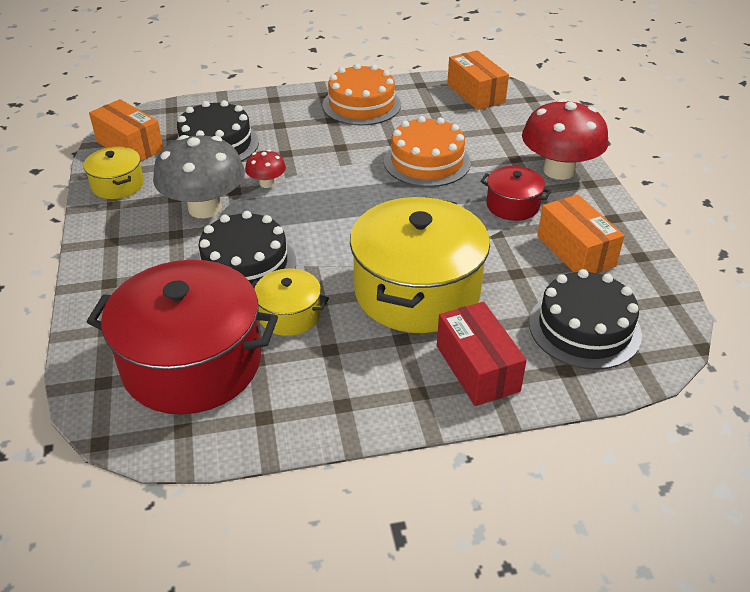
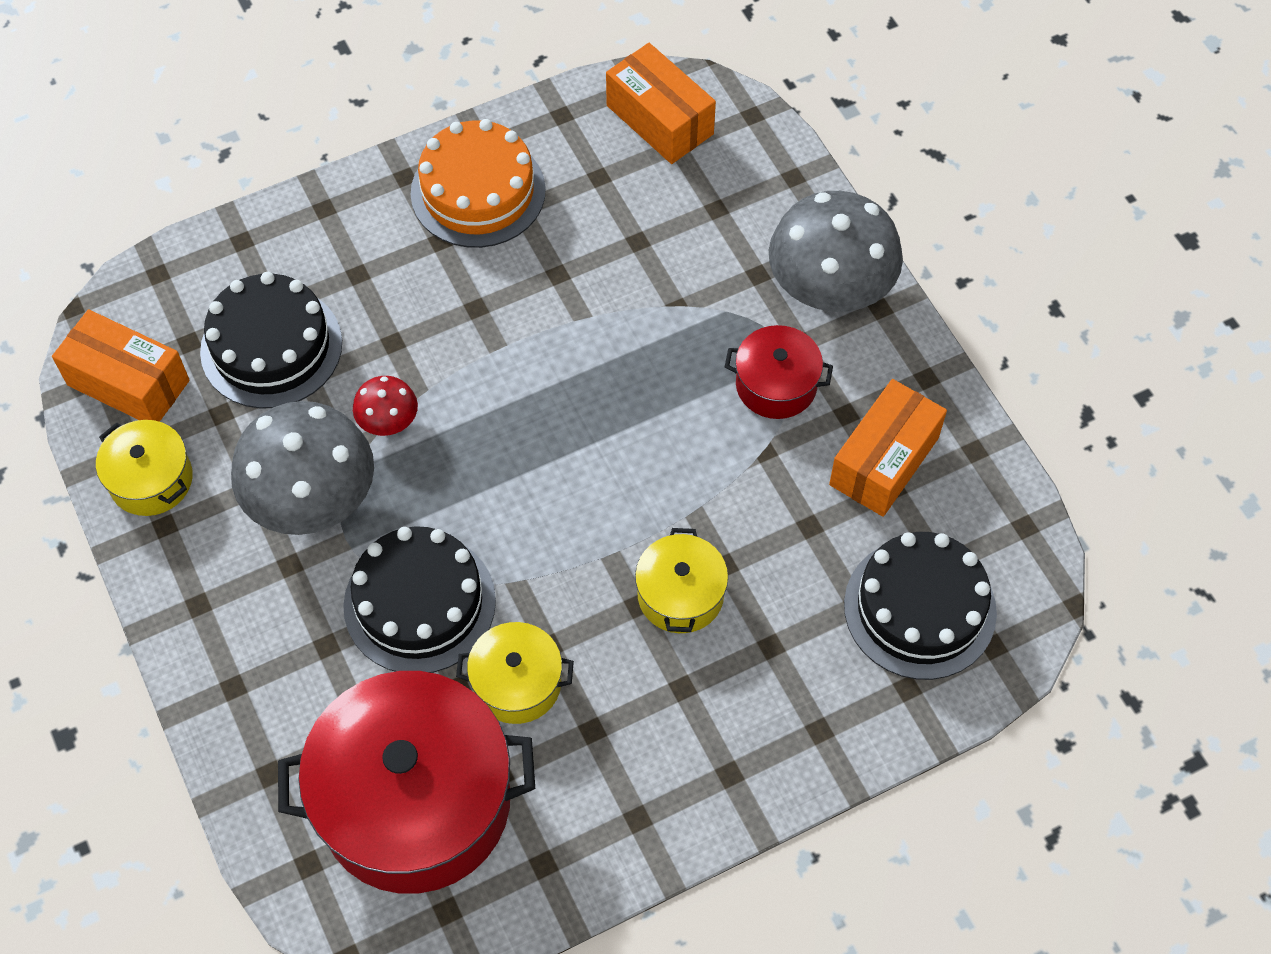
camera: 15 degrees left, 20 degrees up
(417, 291) = (680, 595): yellow pot -> yellow pot, size x0.48
(427, 162) = (623, 313): orange cake -> none
(477, 368) = (794, 714): red box -> none
(559, 170) = (829, 288): red mushroom -> grey mushroom
(575, 251) = (884, 461): orange box -> orange box turned 75 degrees clockwise

